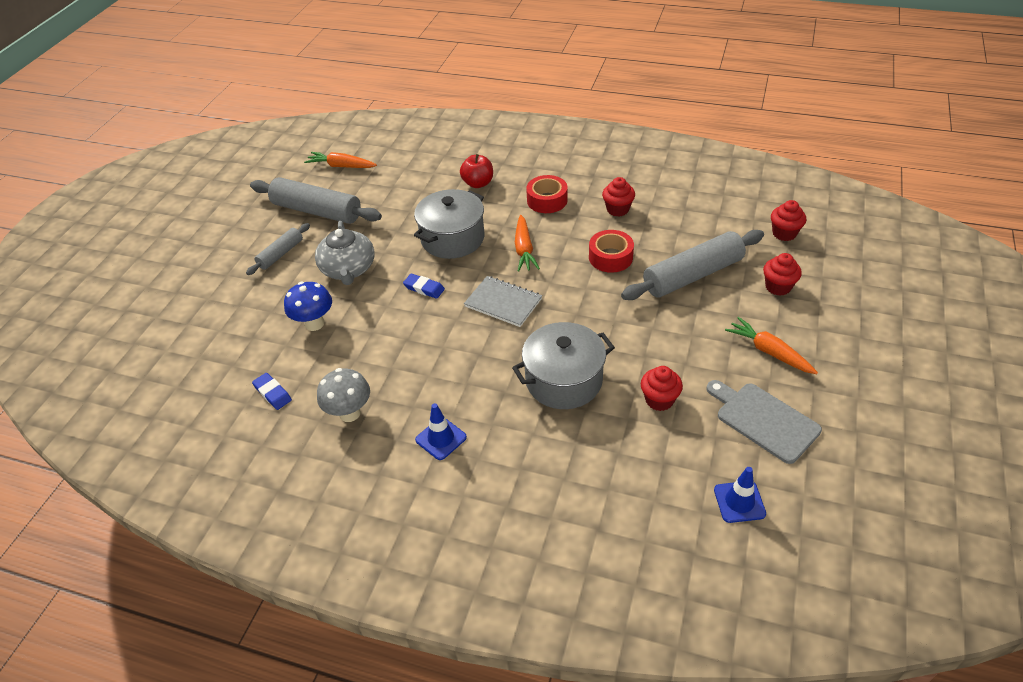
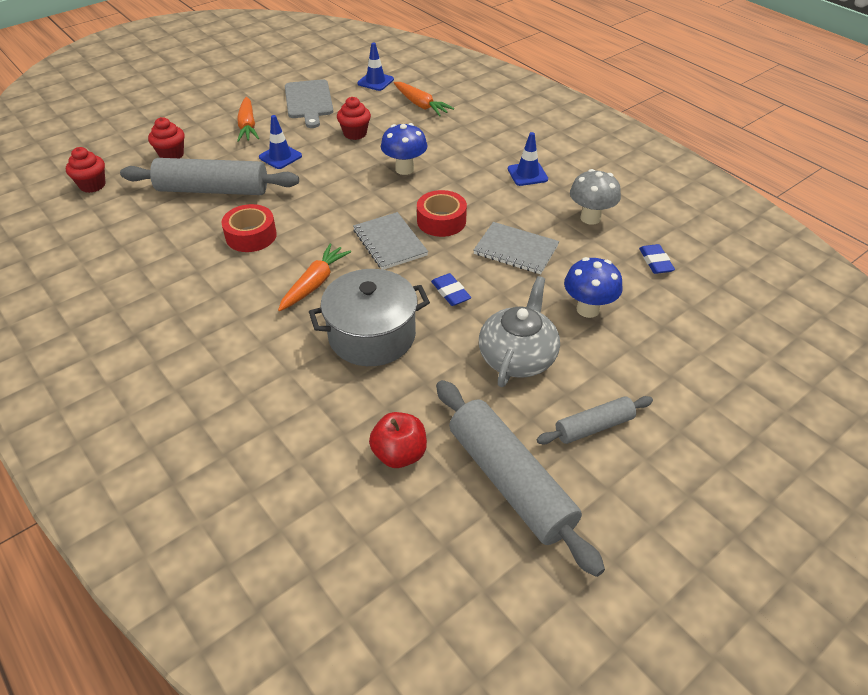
camera: 150 degrees left, 0 degrees up
(341, 166) = (418, 570): orange carrot -> orange carrot (420, 105)
(398, 346) = (516, 250): none -> grey notebook
(478, 183) = (265, 402): red apple -> red apple (399, 454)
(547, 200) = (223, 329): red tape -> red tape (441, 221)
(563, 380) = (404, 169): grey pot -> blue mushroom
(617, 209) = (175, 278): red cupcake -> none
(688, 334) = (280, 157): none -> blue traffic cone

